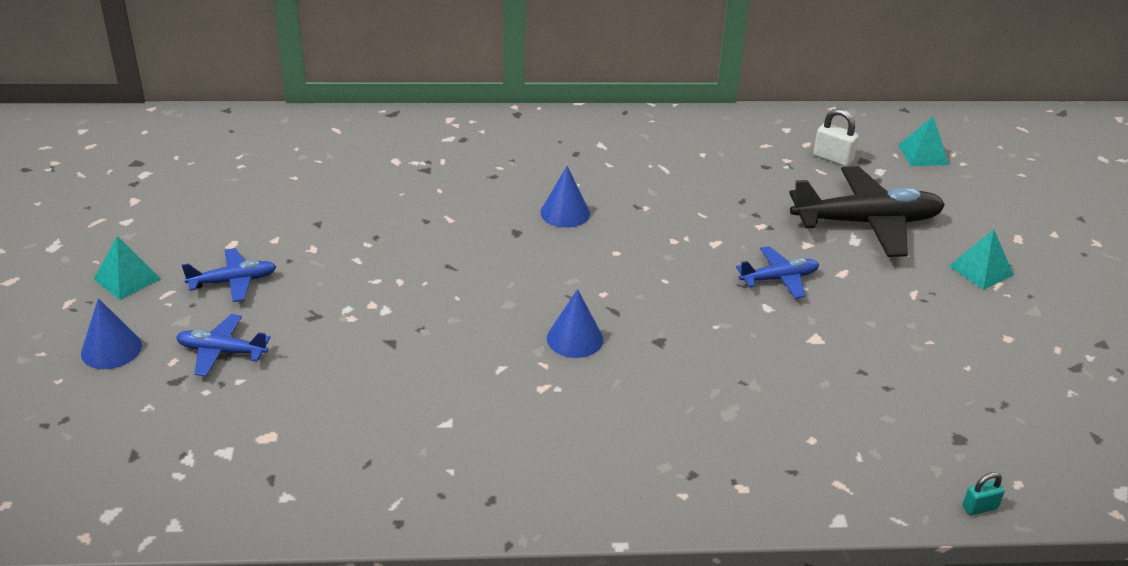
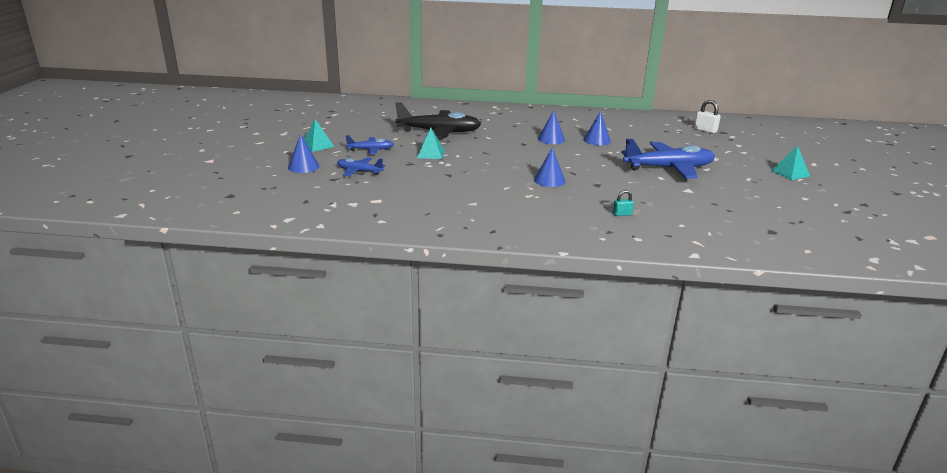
camera: 10 degrees right, 10 degrees down
(647, 208) = (597, 140): none -> blue cone
(779, 279) = (669, 168): blue plane -> blue plane, size x1.94
(867, 223) = (723, 153): black plane -> black plane (439, 132)
(923, 154) = (758, 132): turquoise pyramid -> turquoise pyramid (430, 154)
(979, 507) = (782, 257): turquoise padlock -> turquoise padlock (622, 214)

